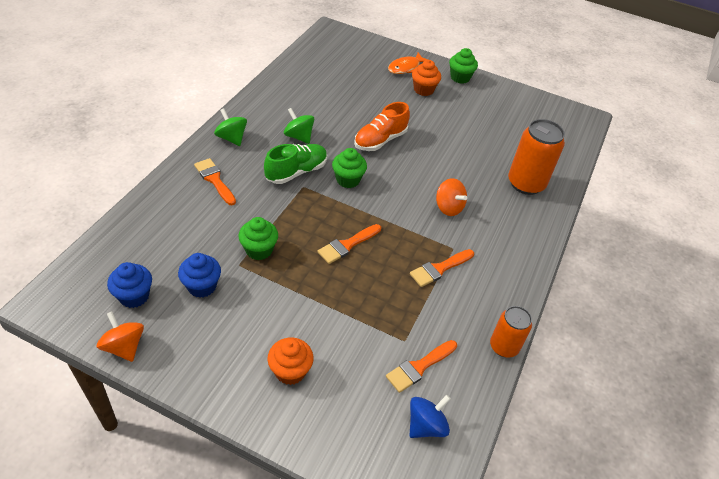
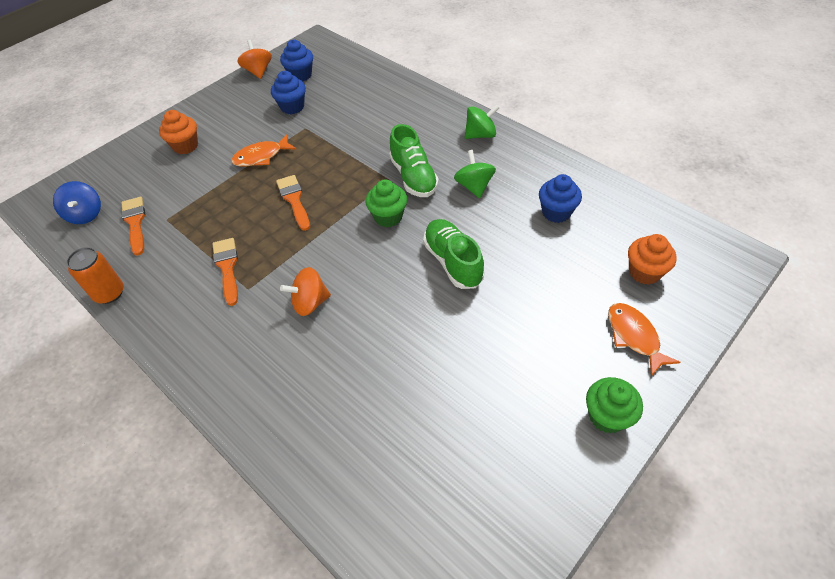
camera: 115 degrees right, 5 degrees up
(124, 347) = (258, 71): orange spinning top -> orange spinning top turned 90 degrees counterclockwise
(214, 180) = (418, 120): orange brush -> none
(259, 250) = (316, 140): green cupcake -> none
(293, 289) = (261, 156): none -> orange fish
(299, 137) = (474, 186): green spinning top -> green spinning top turned 75 degrees counterclockwise
(315, 96) = (556, 212): none -> blue cupcake
(380, 140) = (453, 262): orange shoe -> green shoe
(423, 90) = (569, 346): orange cupcake -> orange cupcake (644, 272)
(526, 184) = (318, 417): orange can -> none

